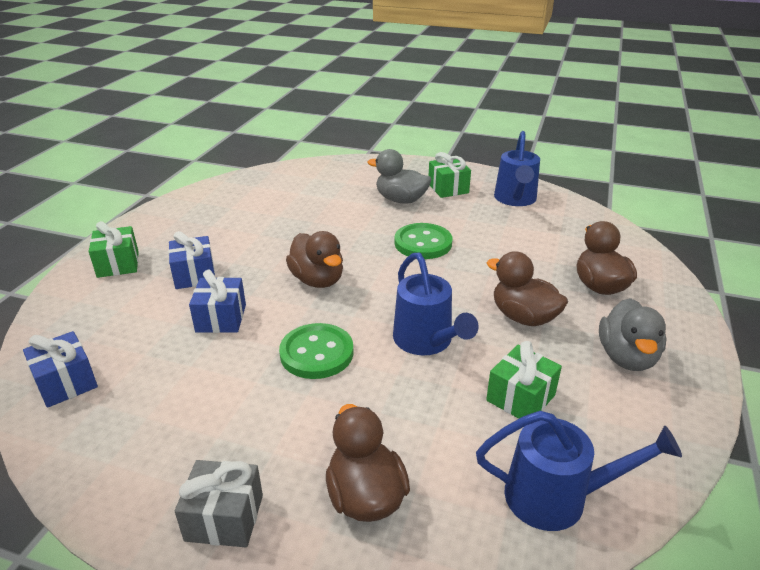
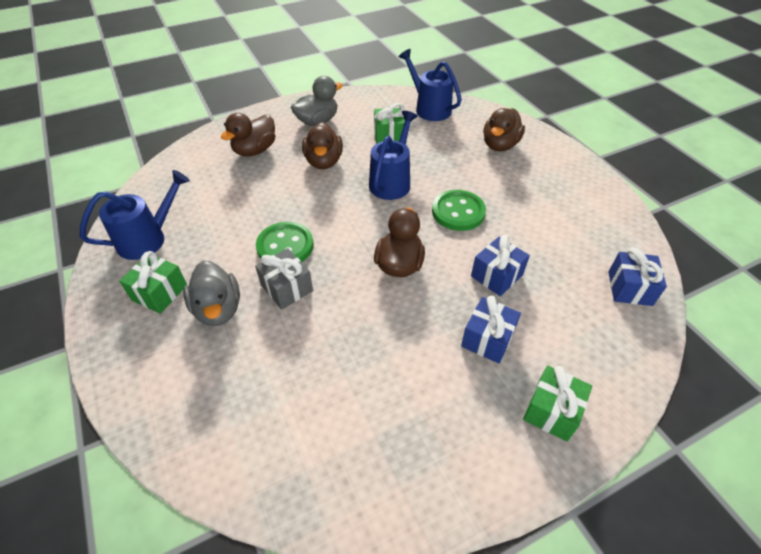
camera: 135 degrees left, 15 degrees up
(224, 517) = (565, 169): grey gift -> grey gift (286, 288)

